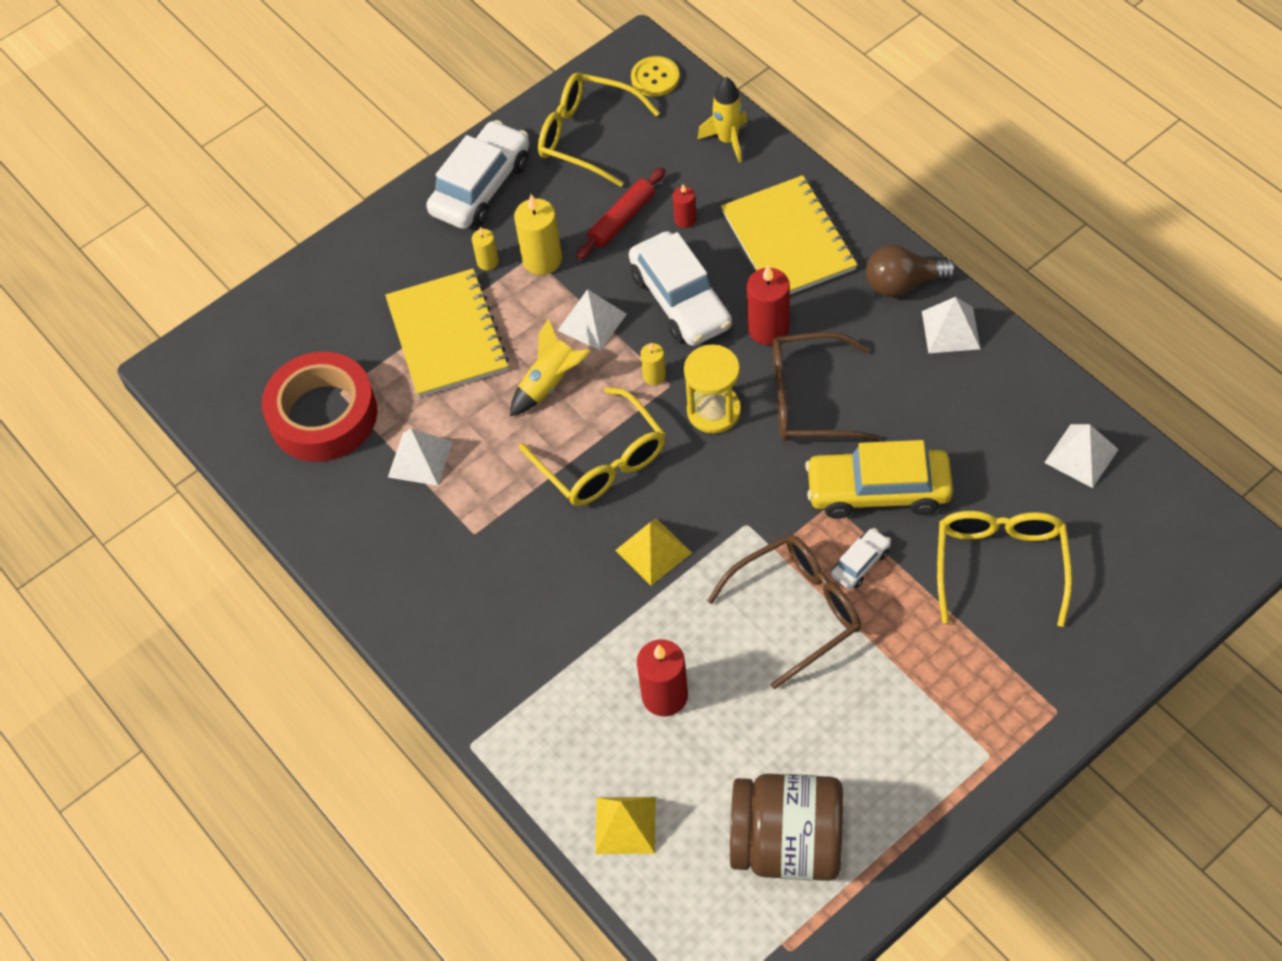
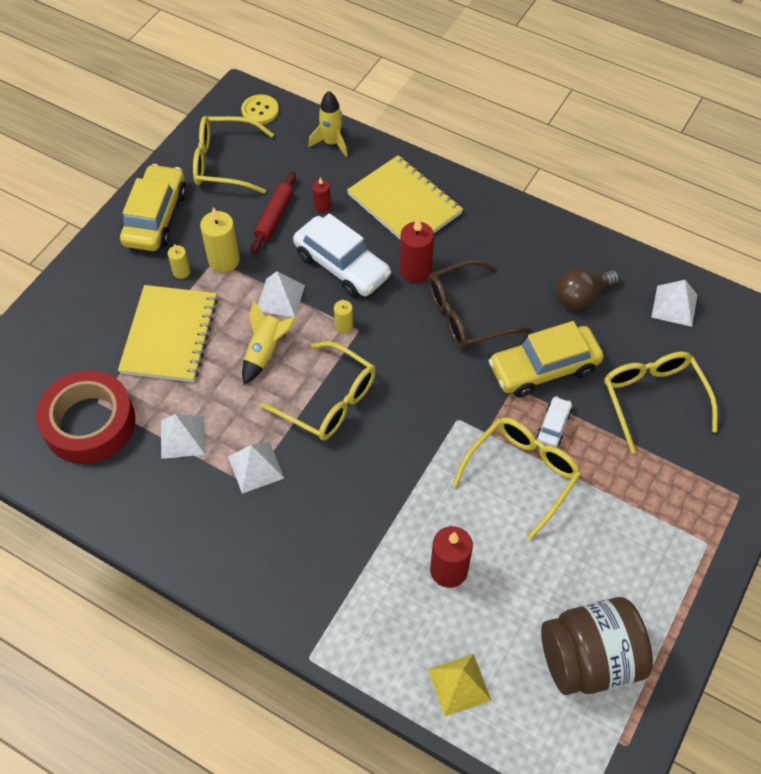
camera: 25 degrees left, 0 degrees up
(447, 335) = (169, 335): yellow notebook -> yellow notebook turned 45 degrees clockwise
(481, 187) = (155, 217): white car -> yellow car
(653, 551) = (395, 459): yellow pyramid -> none
(713, 411) = (399, 341): yellow hourglass -> none
(797, 610) = (522, 474): brown glasses -> yellow glasses
(903, 284) = (499, 215): brown light bulb -> brown light bulb (581, 297)
(950, 330) = (546, 240): white pyramid -> white pyramid (256, 467)

